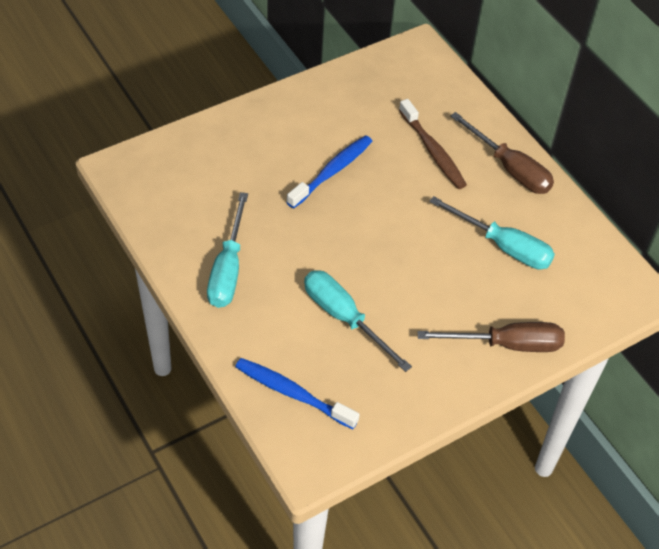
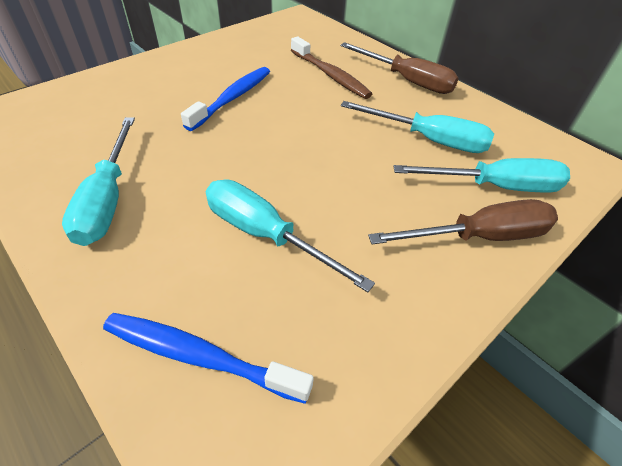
camera: 10 degrees left, 5 degrees down
(541, 303) = (495, 186): none -> turquoise screwdriver

